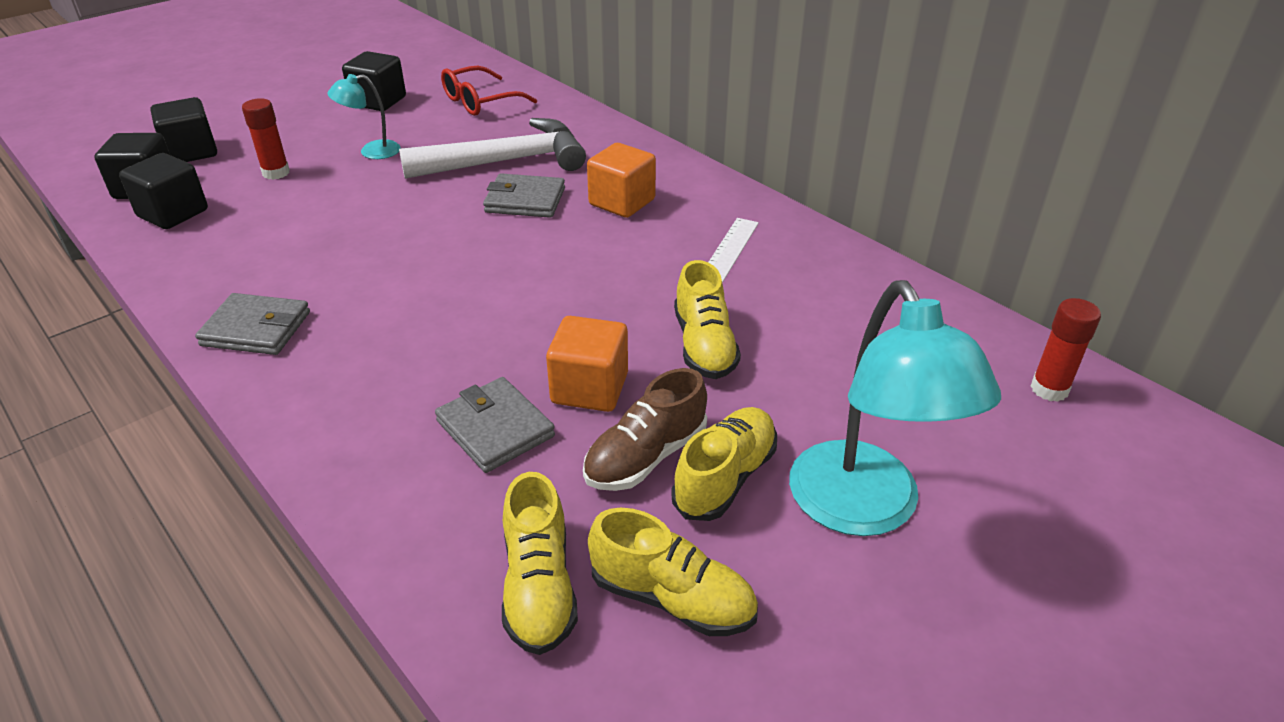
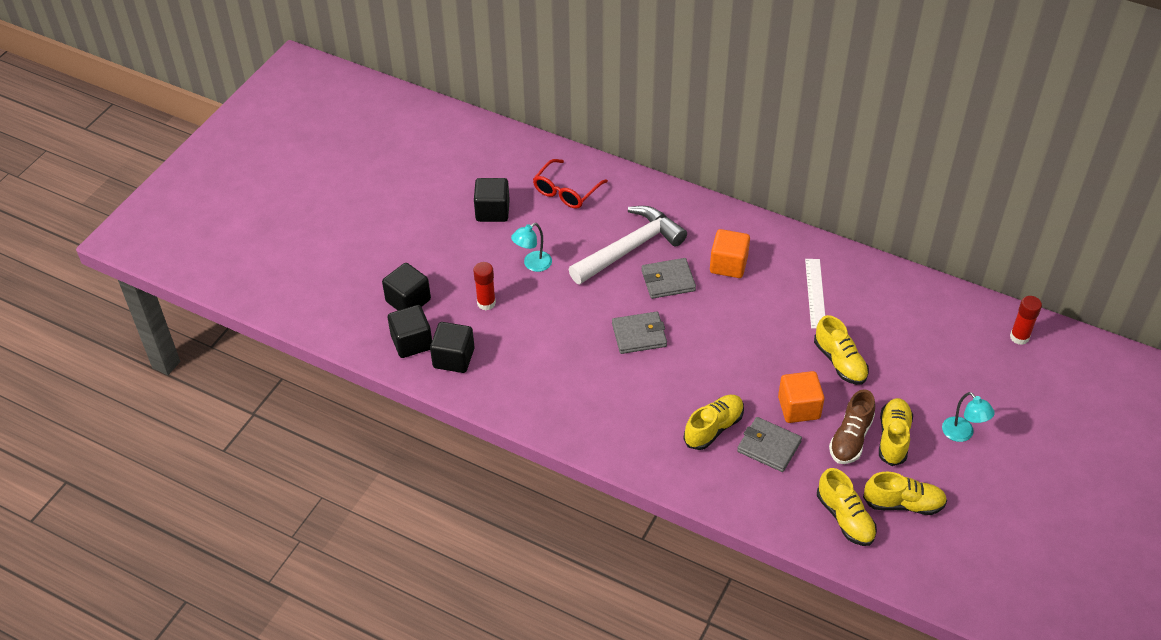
camera: 20 degrees left, 10 degrees up
(256, 329) = (592, 426): grey wallet -> grey wallet (639, 335)
(430, 379) = (713, 428): none -> yellow shoe
(864, 509) = (962, 434): turquoise lamp -> turquoise lamp, size x0.49

